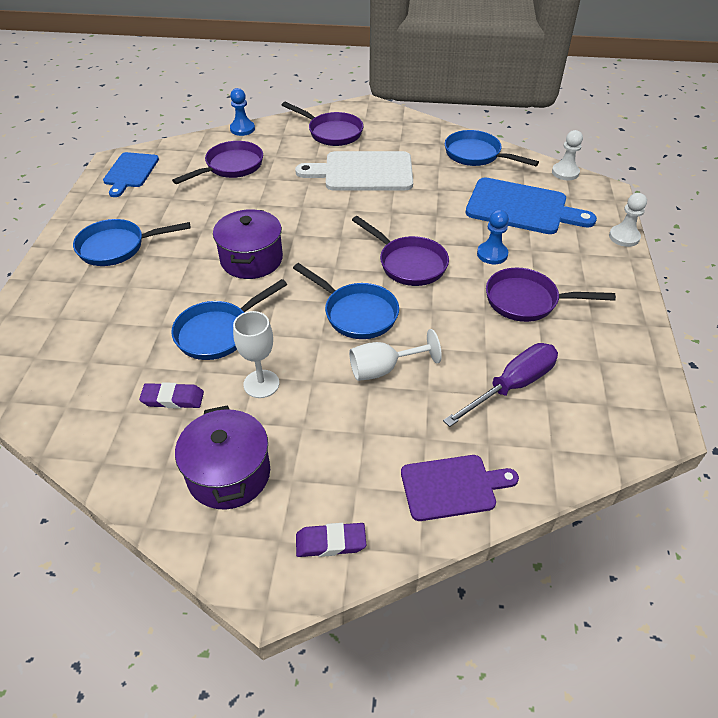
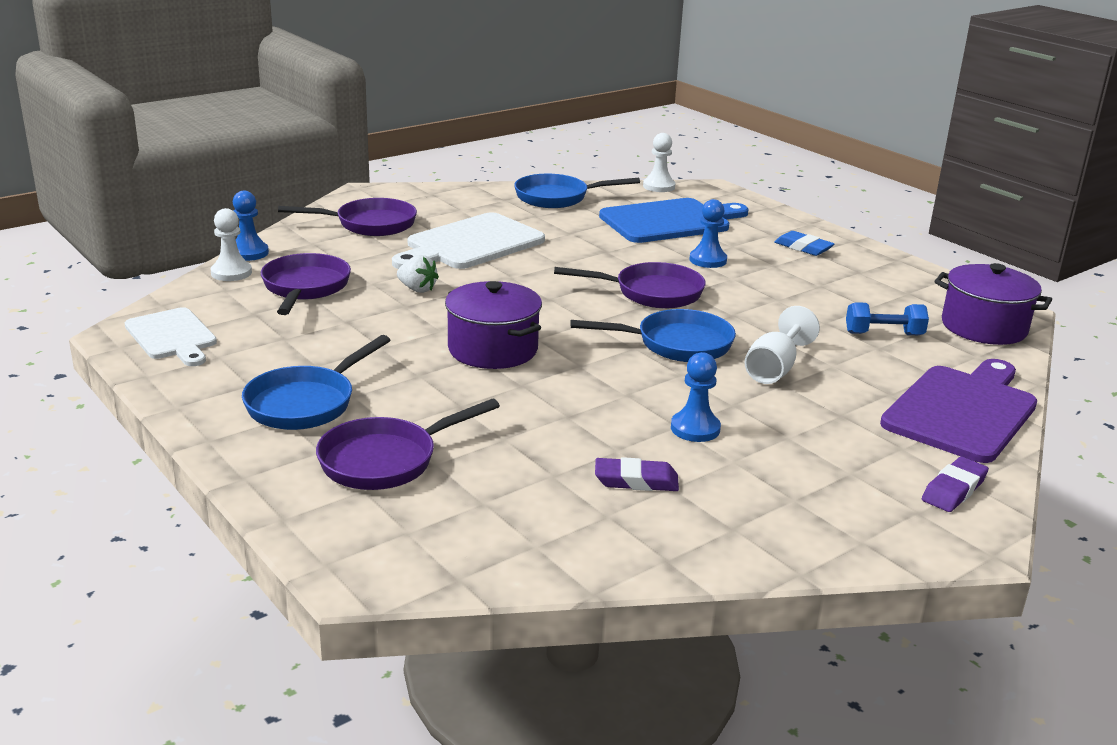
camera: 45 degrees left, 20 degrees down
(130, 172) = (172, 336): blue cutting board -> white cutting board
(173, 399) = (636, 481): purple eraser -> purple eraser turned 45 degrees clockwise
(218, 332) = (576, 415): blue pan -> none
(229, 474) = (795, 499): purple pot -> purple pot (984, 327)
(261, 384) = (695, 429): white goblet -> blue pawn
(282, 194) = (417, 289): none -> white strawberry
(452, 487) = (963, 411): purple cutting board -> purple cutting board, size x1.57
(511, 386) = (884, 334): purple screwdriver -> blue dumbbell
(527, 301) = (793, 279): purple pan -> purple pan (386, 460)
(584, 276) = (803, 247): none -> blue eraser
(624, 237) = (783, 213): white pawn -> white pawn (231, 273)

